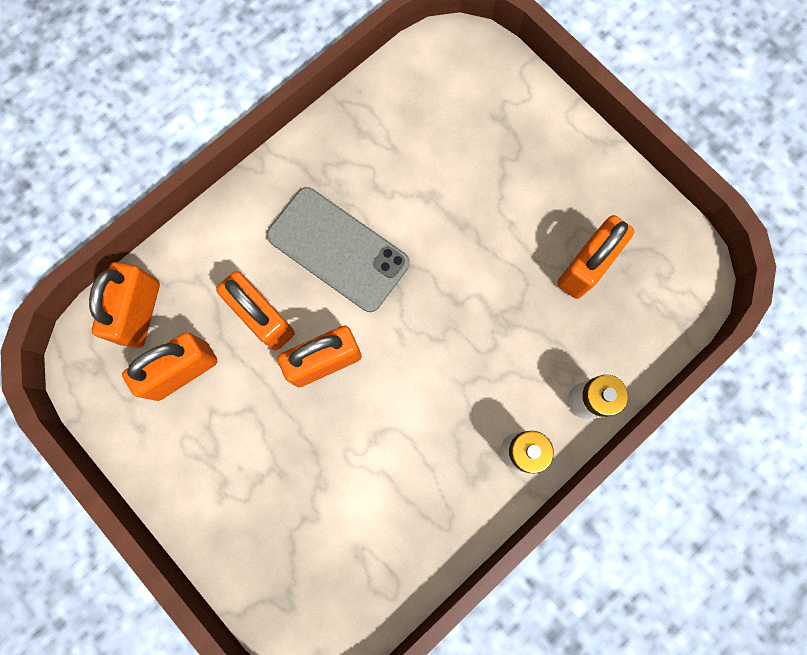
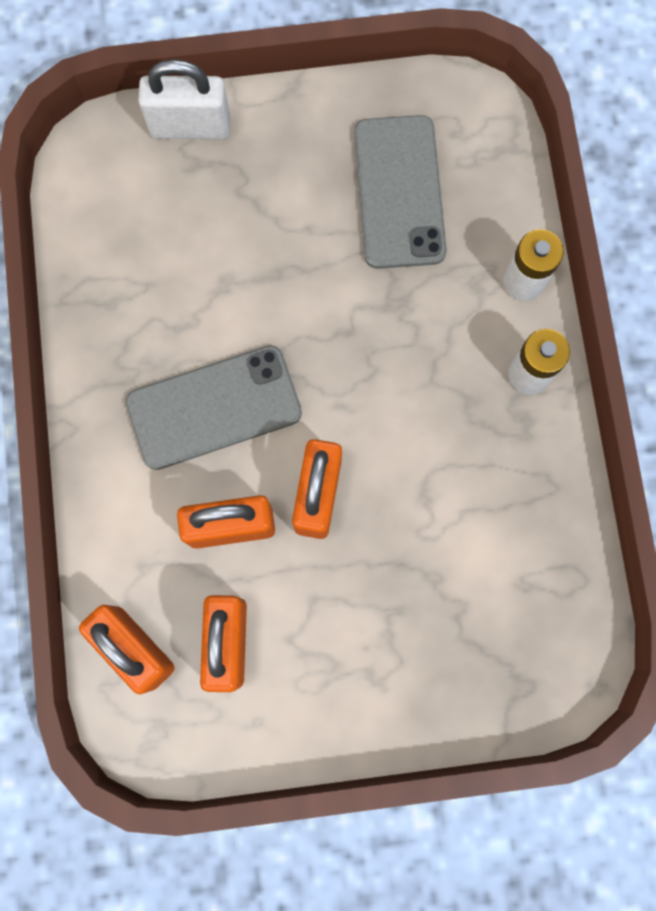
camera: 55 degrees left, 0 degrees up
(525, 96) = (190, 126): none -> white padlock
(585, 267) = (399, 192): orange padlock -> grey phone

